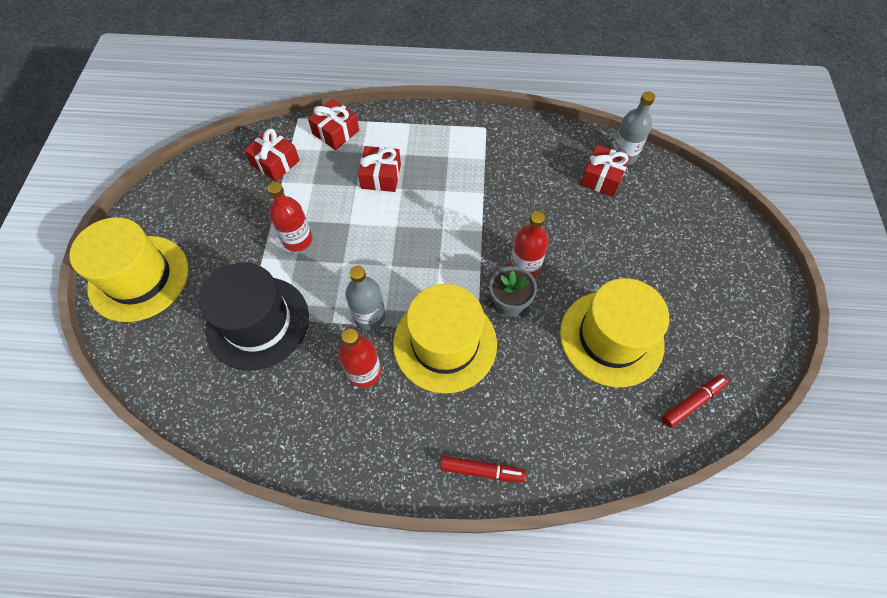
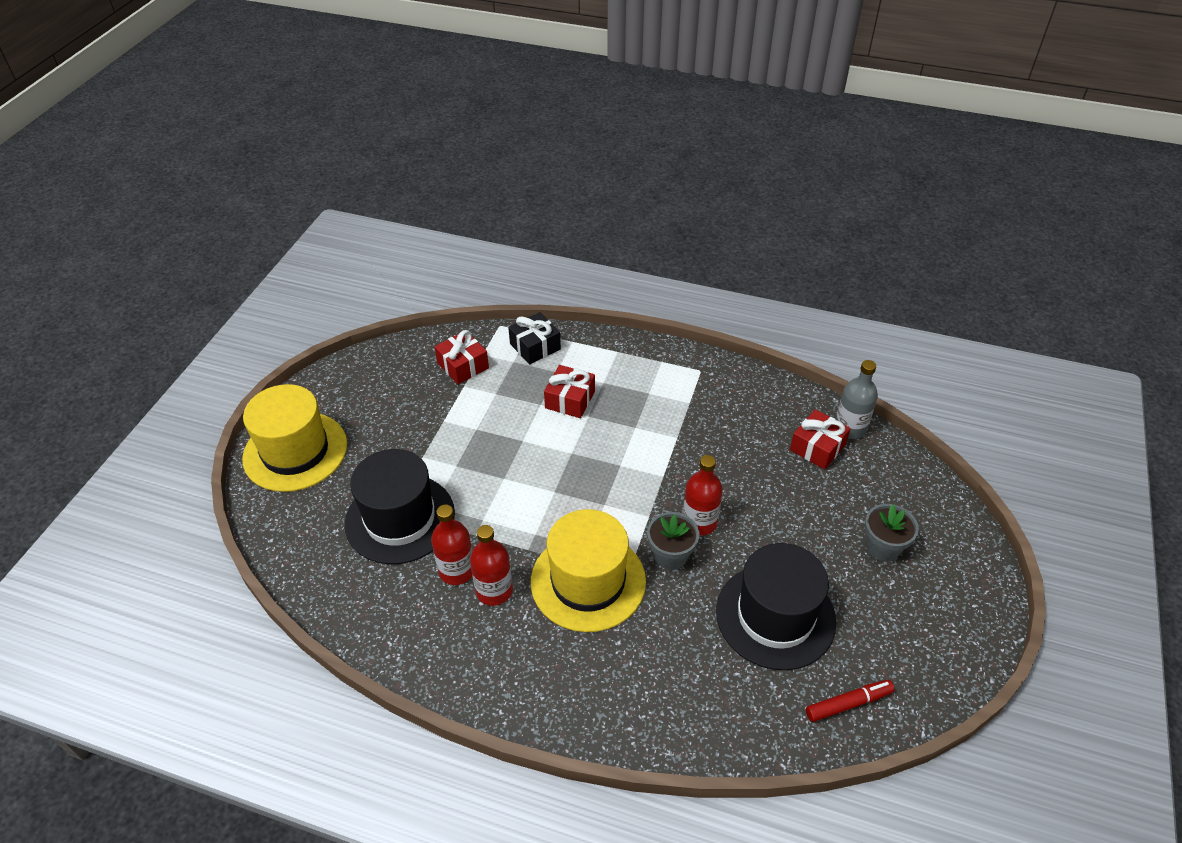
camera: 15 degrees right, 15 degrees down
(297, 240) = (463, 446): red bottle -> red bottle (457, 570)
(336, 132) = (535, 346): red gift -> black gift
(369, 316) = (516, 537): grey bottle -> none
(482, 470) = (589, 716): red marker -> none
(611, 338) = (775, 616): yellow hat -> black hat
(679, 255) = (883, 547): none -> grey flower pot

